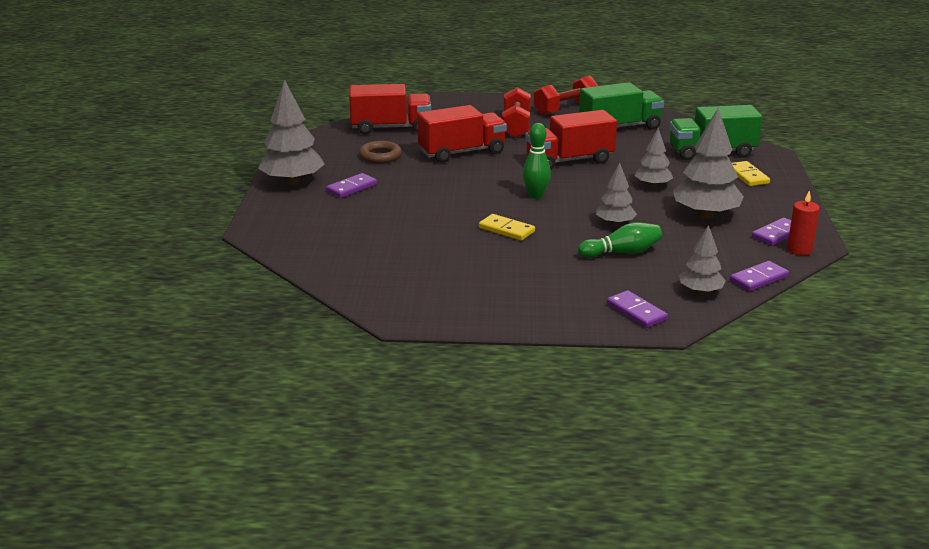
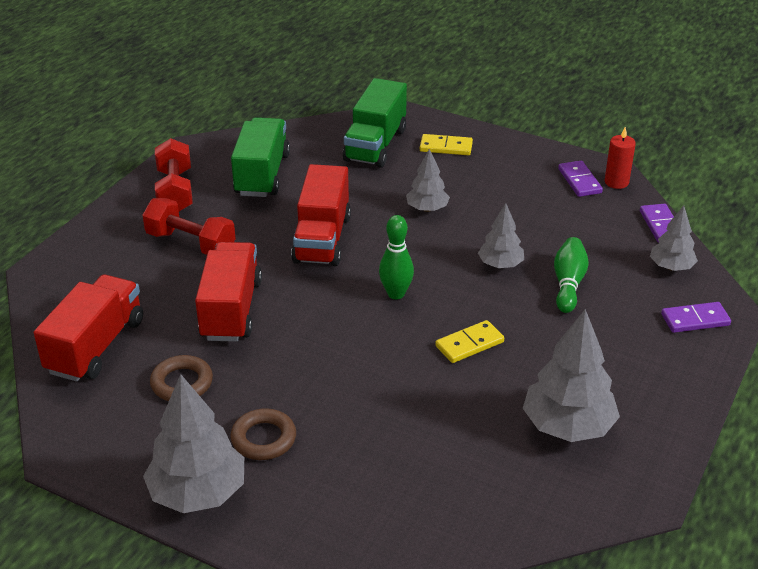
camera: 65 degrees left, 10 degrees up
(351, 188) = (263, 439): purple domino -> brown ring
(705, 215) = (515, 203): grey tree -> grey tree (567, 426)

